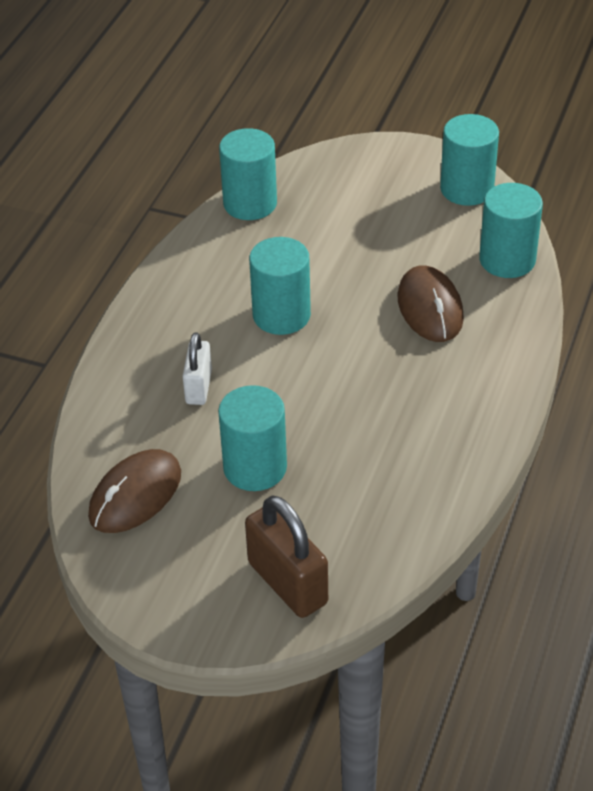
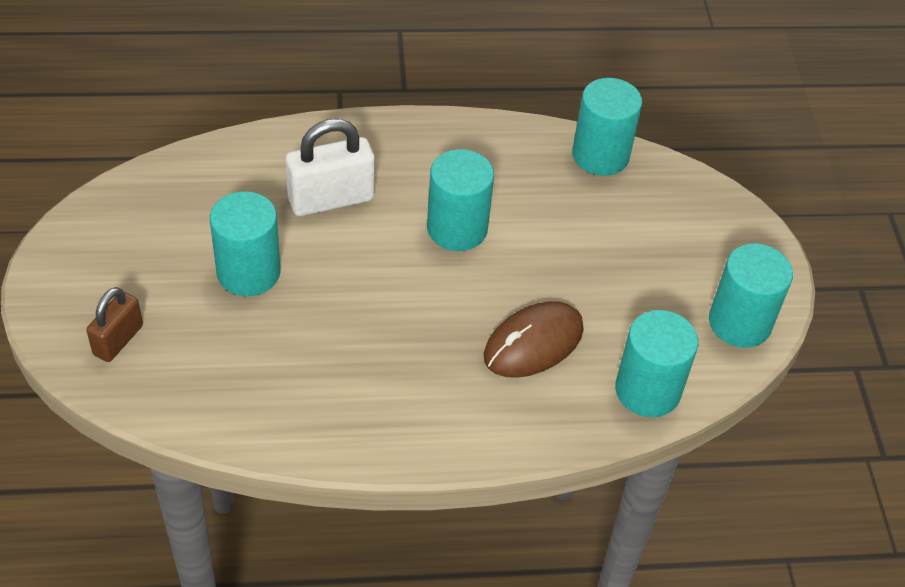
camera: 60 degrees right, 5 degrees up
(135, 495) = (181, 200): brown mouse -> none
(198, 387) = (331, 199): white padlock -> white padlock, size x1.59
(287, 583) = (118, 340): brown padlock -> brown padlock, size x0.63

